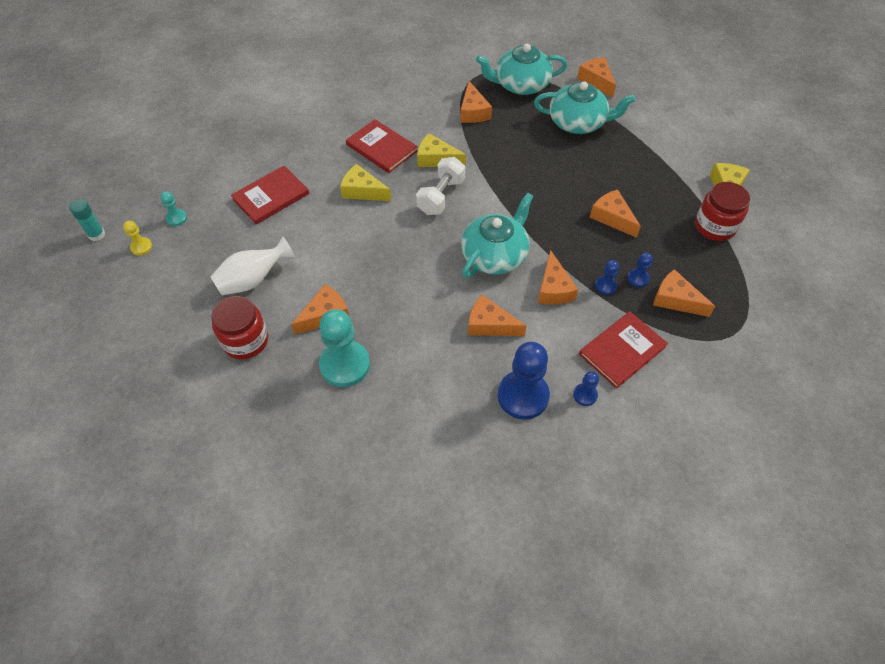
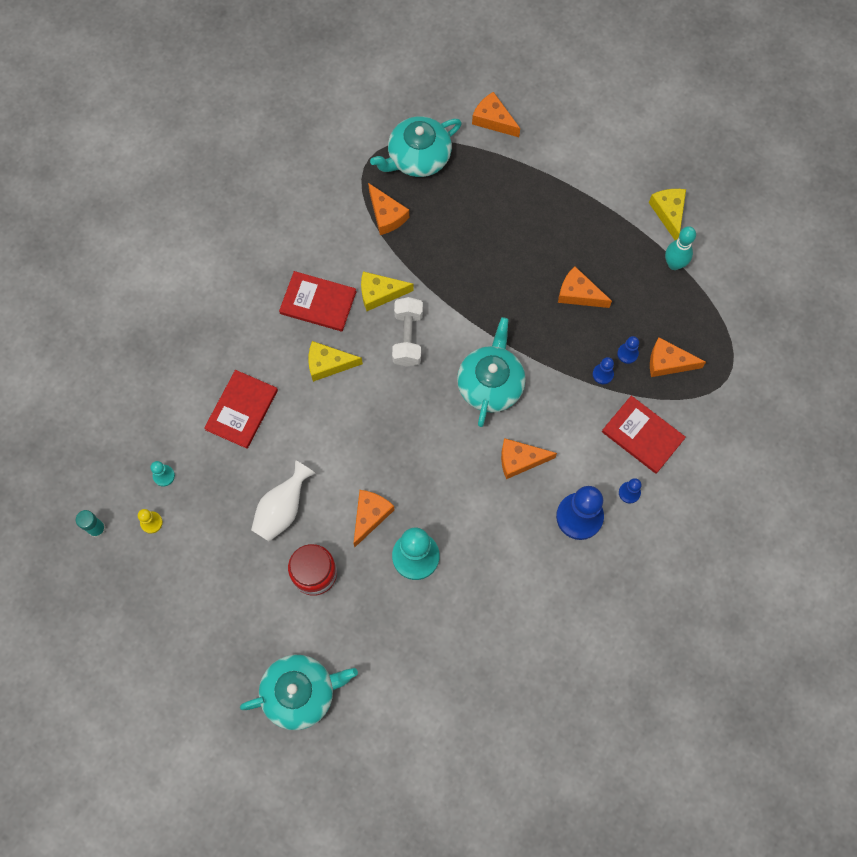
camera: 25 degrees left, 15 degrees up
(553, 288) = (559, 397): orange cheese -> none
(578, 122) = (498, 186): turquoise teapot -> turquoise teapot (300, 693)
(622, 350) = (642, 435): red book -> red book turned 75 degrees counterclockwise
(715, 226) = (674, 264): red jar -> turquoise bowling pin

